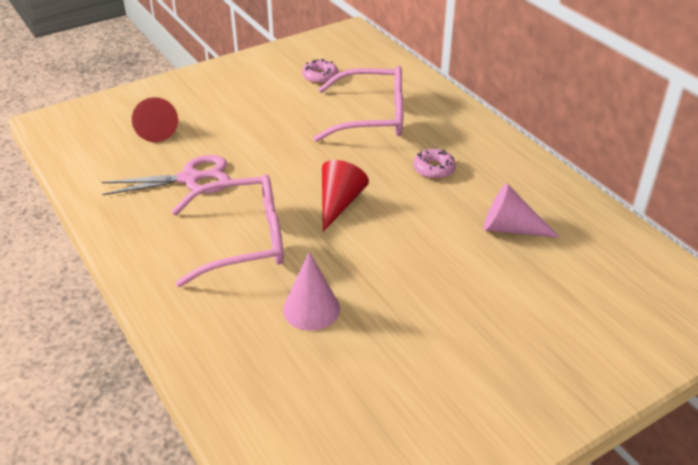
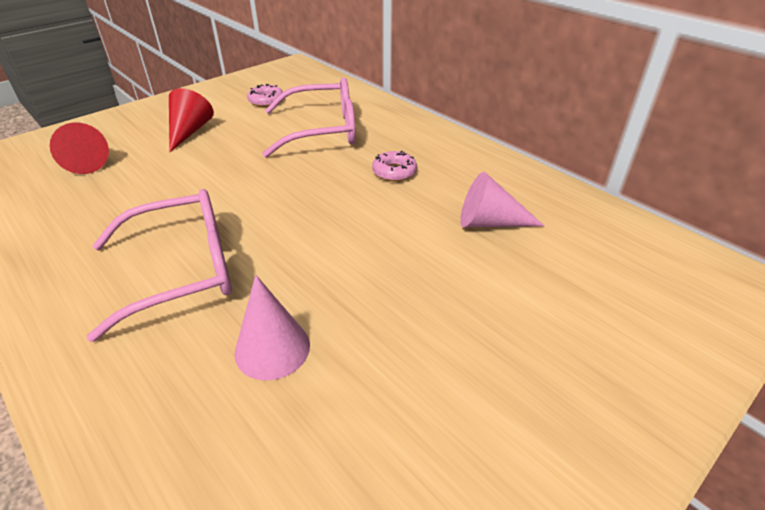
camera: 10 degrees left, 0 degrees up
(190, 178) = (122, 207): pink scissors -> none
(339, 203) = (296, 216): red cone -> red cone (189, 131)

